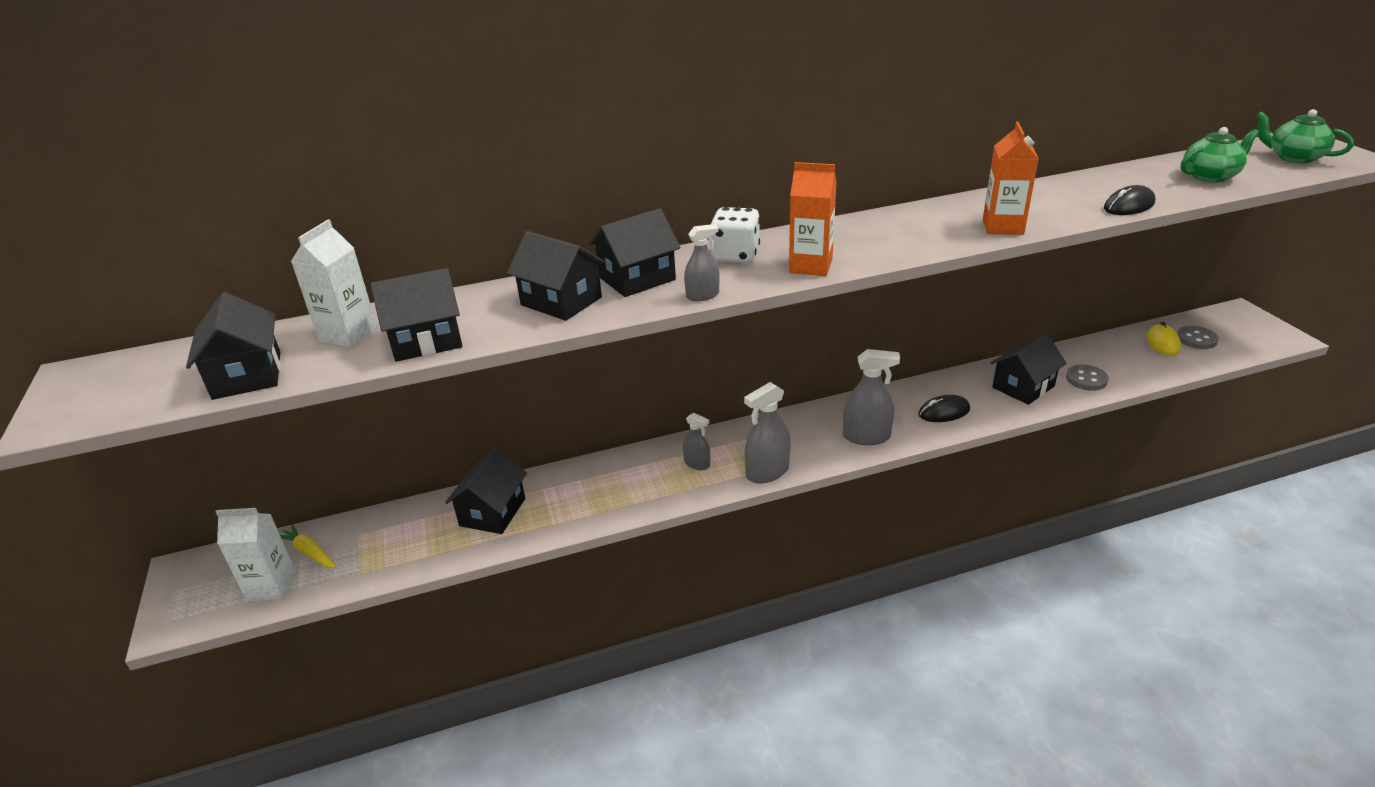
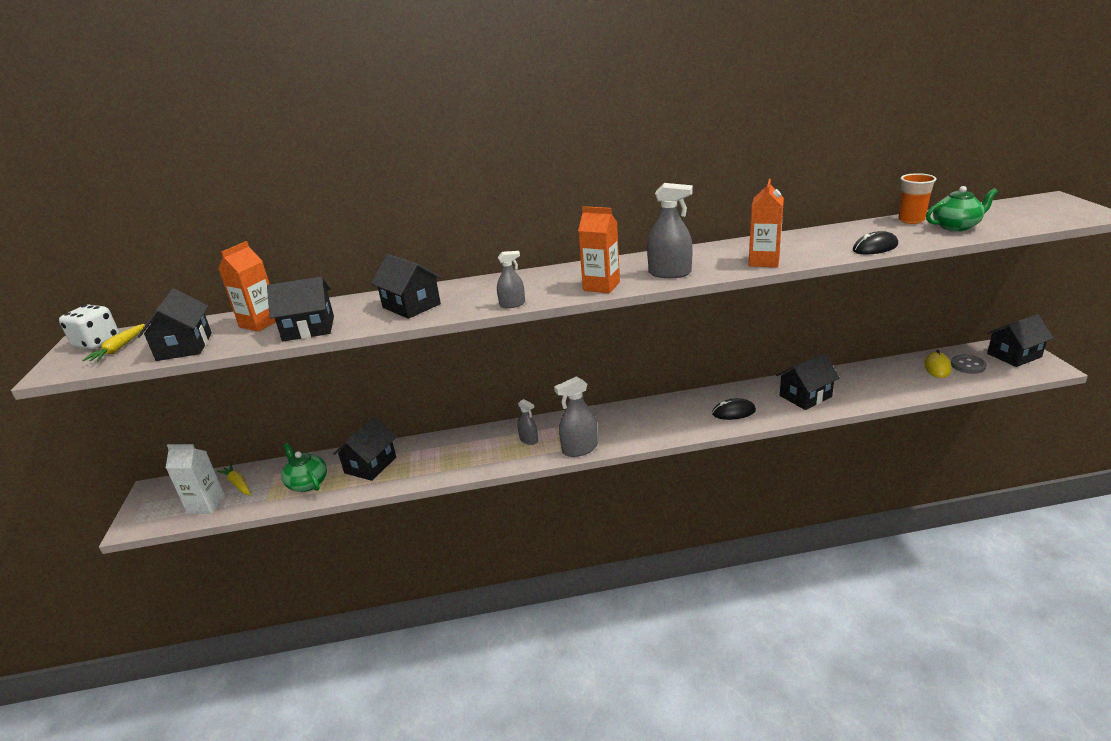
camera: 10 degrees right, 5 degrees down
(142, 382) = (119, 348): none -> yellow carrot
(348, 334) = (260, 323): white carton -> orange carton
(637, 278) = (471, 292): black house -> black house (1014, 355)
(735, 255) = (550, 278): white dice -> white dice (97, 342)
(866, 436) = (665, 427): grey spray bottle -> grey spray bottle (669, 273)
(1086, 379) = (861, 393): grey button -> none
(1153, 168) = (911, 220): none -> orange cup
(1294, 157) = (1037, 213): green teapot -> green teapot (307, 483)

